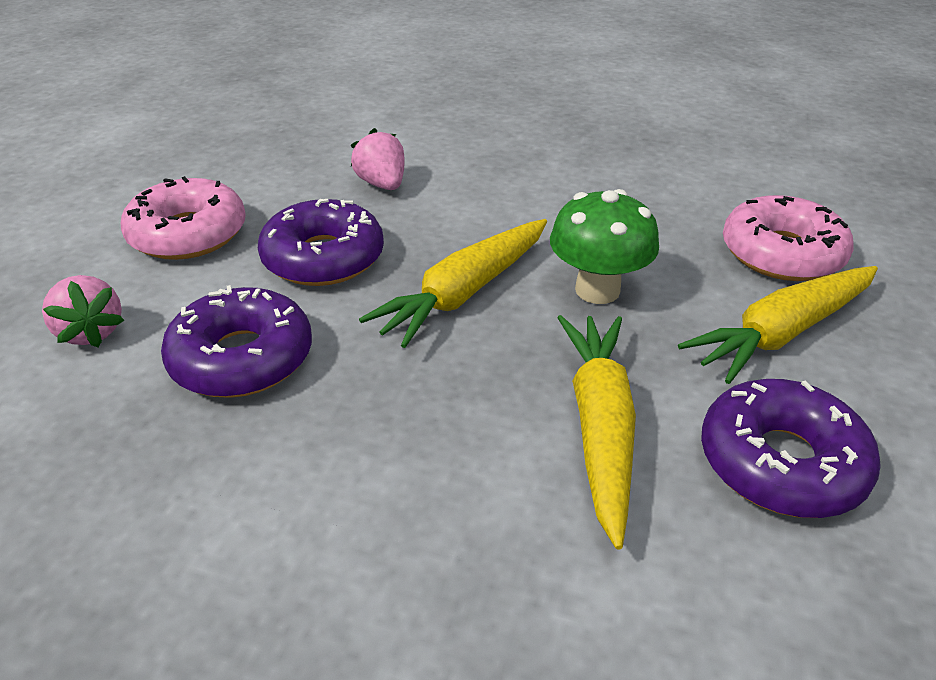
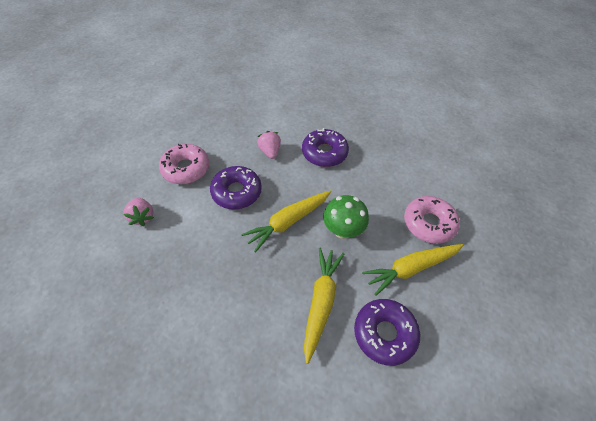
camera: 10 degrees right, 15 degrees up
(242, 358) = (195, 241): purple donut -> purple donut (324, 153)

